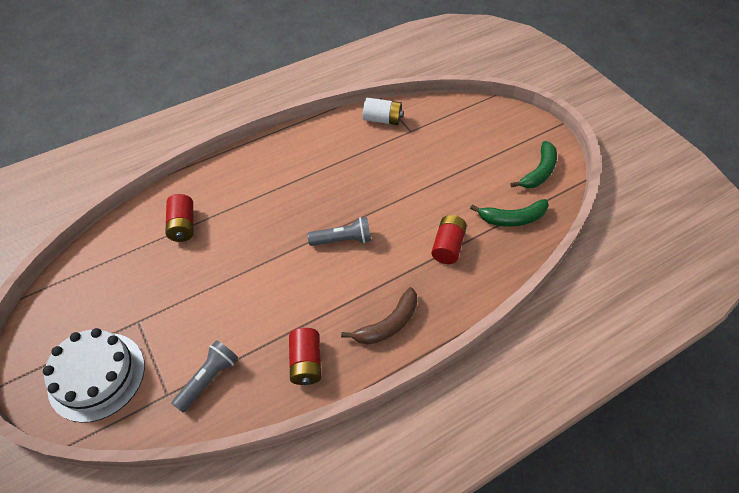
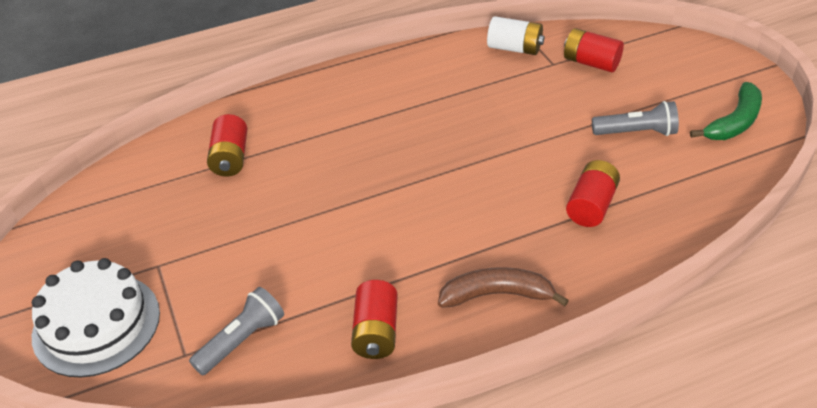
camera: 10 degrees right, 10 degrees down
(343, 240) = (444, 188): grey flashlight -> grey flashlight (636, 132)
(388, 324) = (496, 294): brown banana -> brown banana turned 150 degrees counterclockwise
(437, 129) = (591, 63): none -> red battery
(513, 218) = (690, 177): green banana -> none

